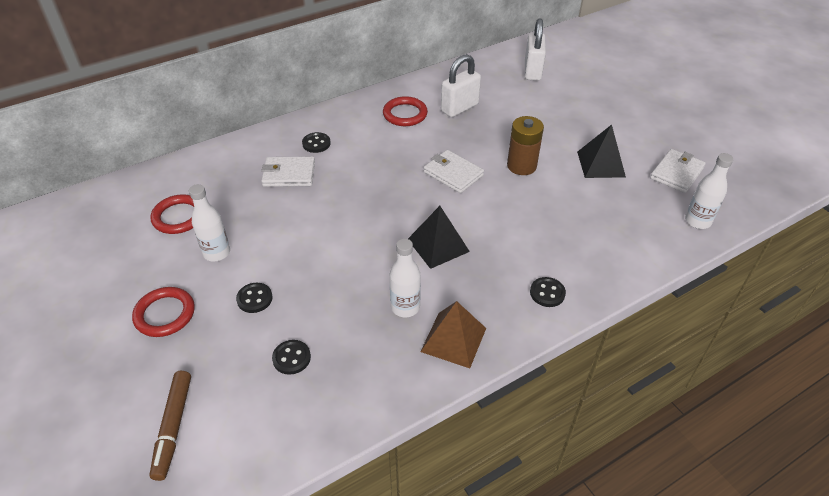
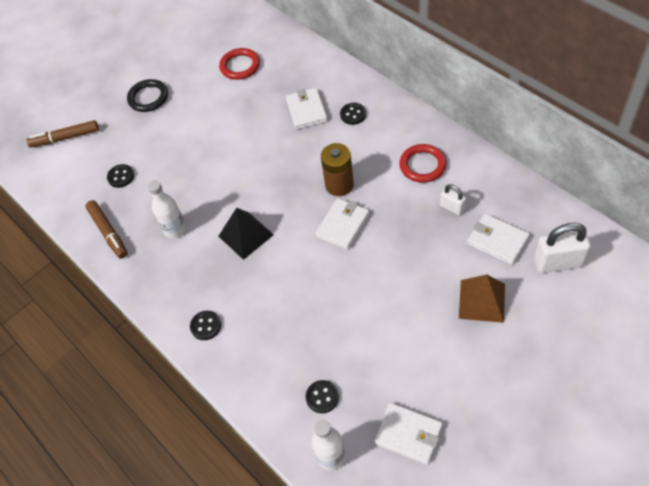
camera: 85 degrees right, 10 degrees up
(165, 314) = (148, 98): red ring -> black ring
(217, 253) = (208, 101): white bottle -> none
(254, 299) = (169, 138): black button -> black button (322, 397)
(381, 379) = (108, 232): none -> brown marker
(453, 340) = (148, 268): brown pyramid -> brown pyramid (482, 301)
(459, 108) = (452, 207): white padlock -> white padlock, size x0.56
(502, 93) = (497, 241): none -> white wallet
(521, 166) = (372, 280): brown battery -> brown battery (339, 185)
(601, 164) = (399, 353): black pyramid -> none

